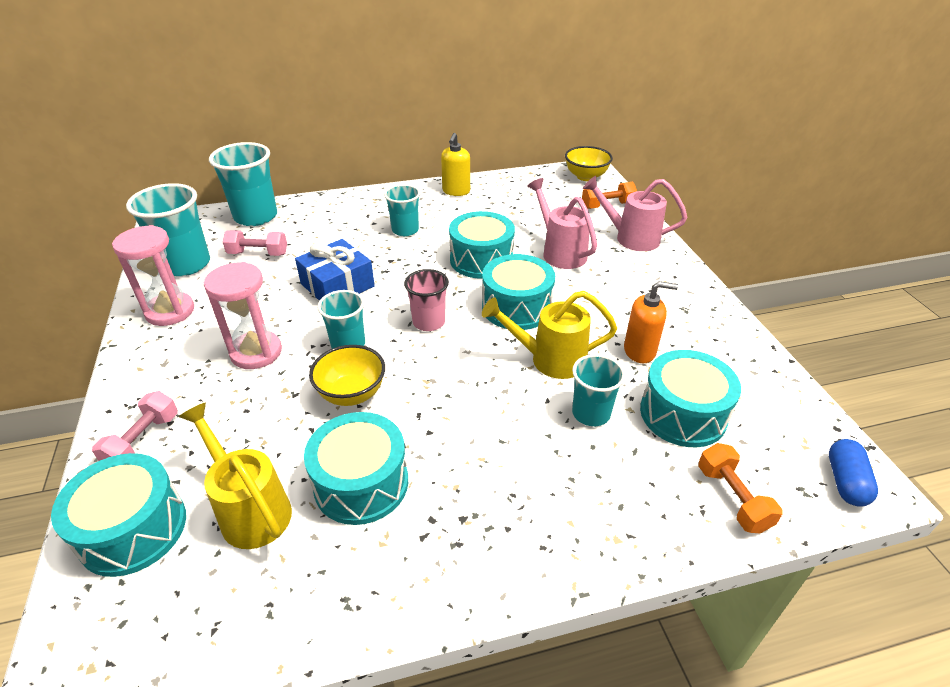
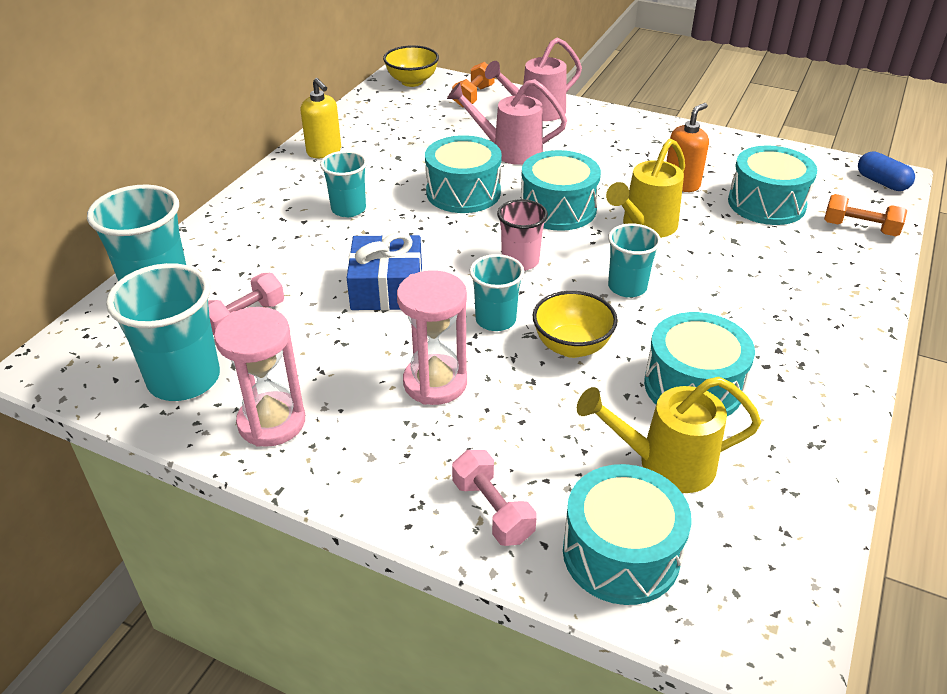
camera: 50 degrees left, 0 degrees up
(591, 413) = (726, 239): turquoise cup -> turquoise cup (627, 287)

